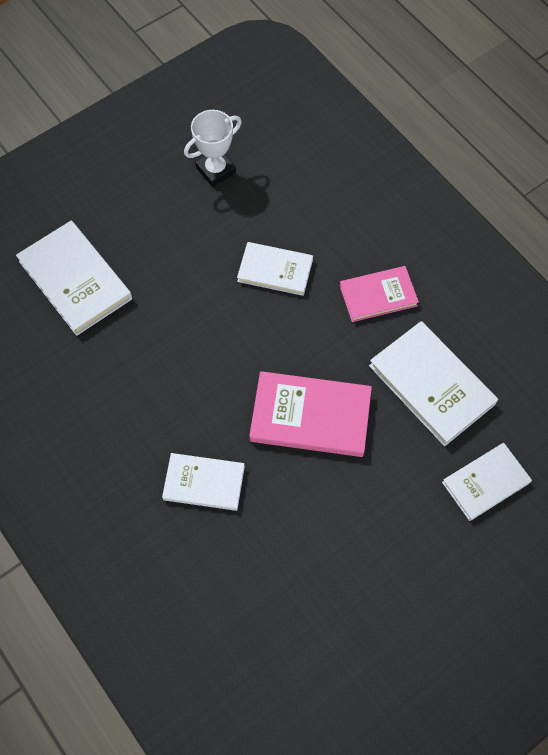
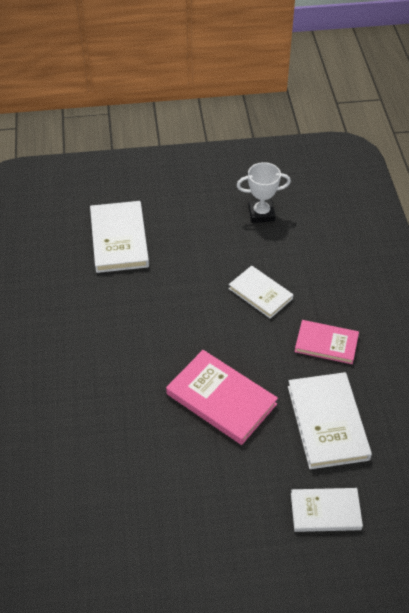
camera: 30 degrees right, 15 degrees down
(204, 483) = (116, 404): white book -> none

